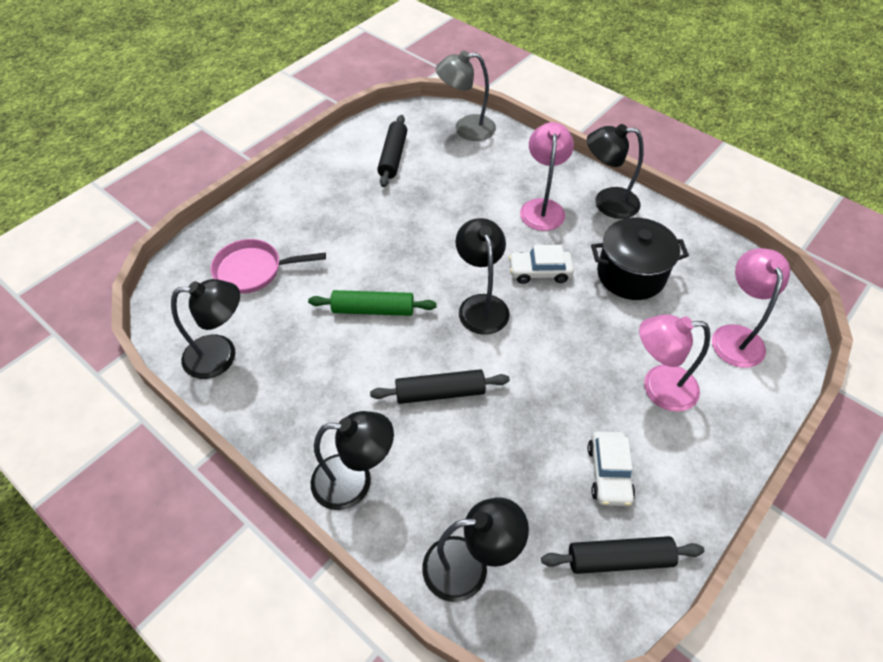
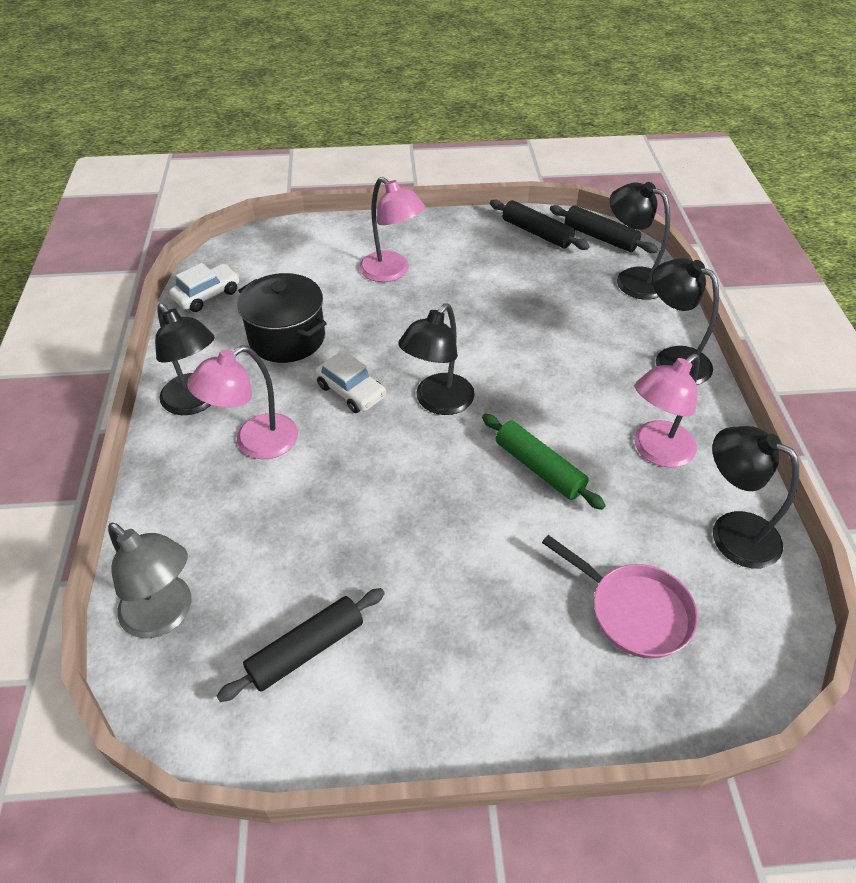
camera: 135 degrees left, 5 degrees down
(440, 392) = (549, 368): black rolling pin -> black rolling pin (600, 237)
(609, 473) = (490, 261): white car -> white car (207, 295)
(735, 336) = (293, 260): pink lamp -> pink lamp (655, 451)

